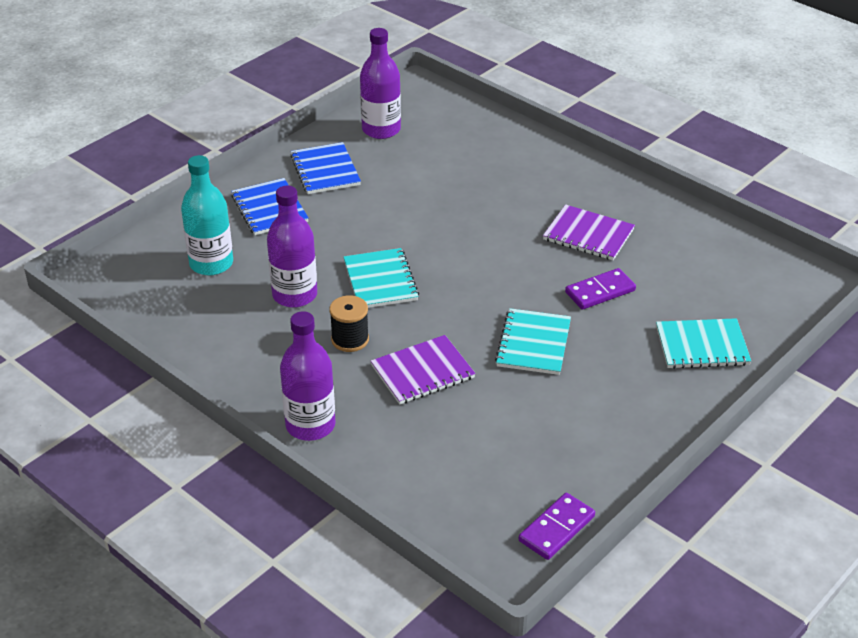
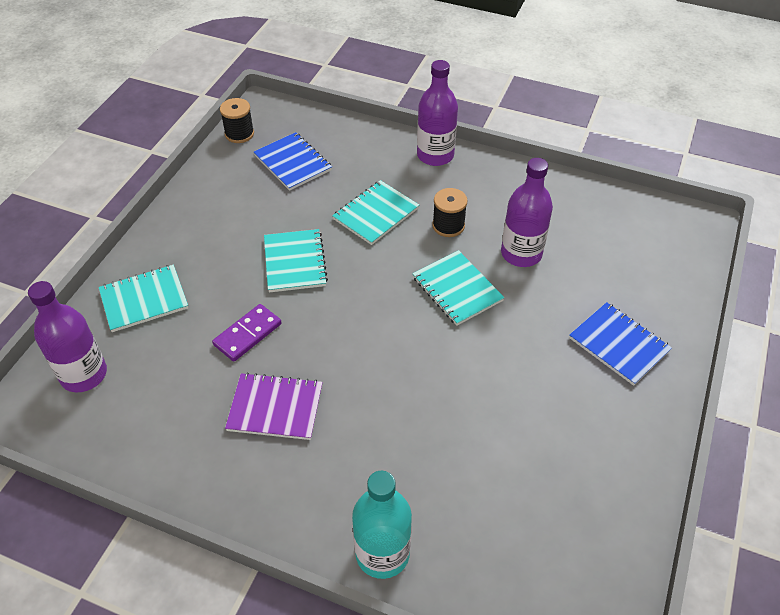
camera: 160 degrees right, 10 degrees up
(211, 263) = (616, 265): turquoise bottle -> turquoise bottle (382, 553)
(325, 170) = (605, 420): blue notebook -> blue notebook (293, 163)
(381, 130) = (590, 519): purple bottle -> purple bottle (84, 374)
(422, 372) = (376, 214): purple notebook -> turquoise notebook
(556, 528) = (239, 134): purple domino -> black spool

